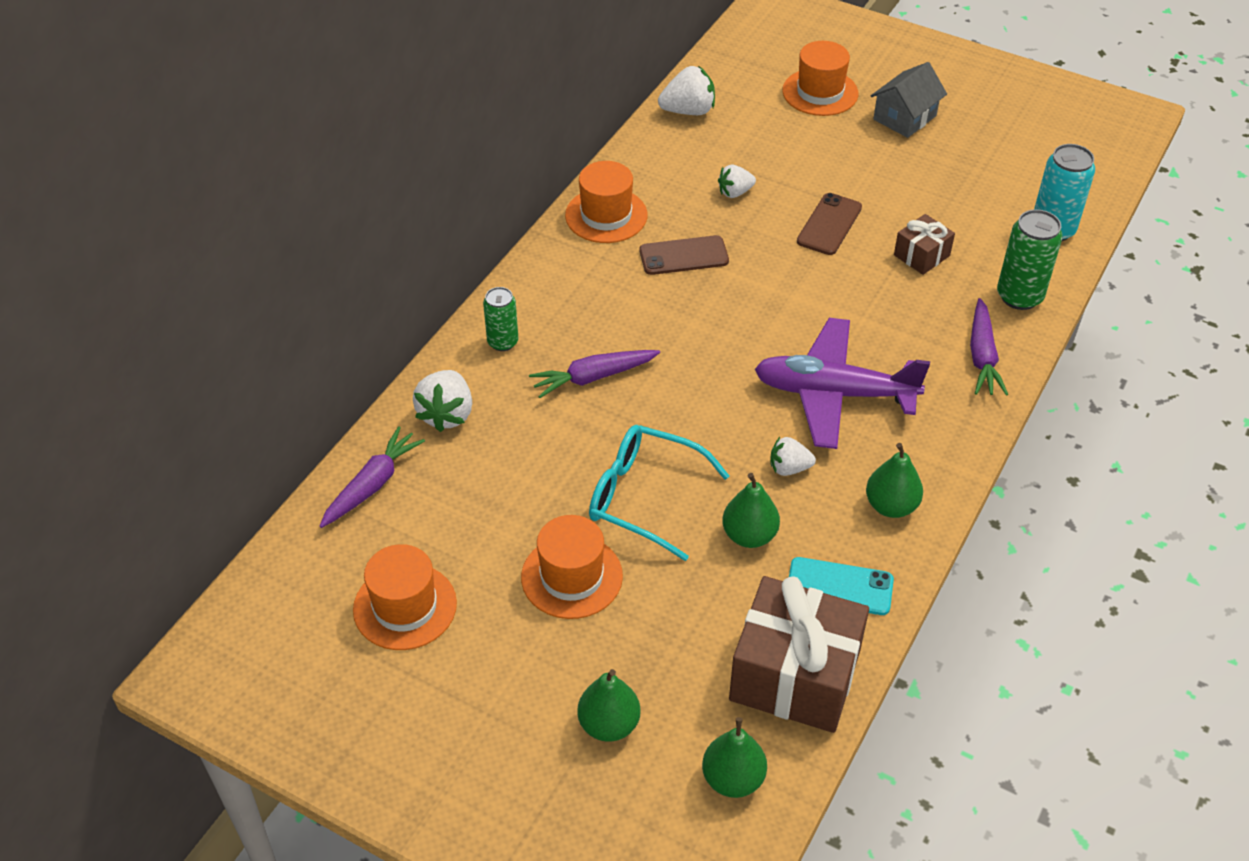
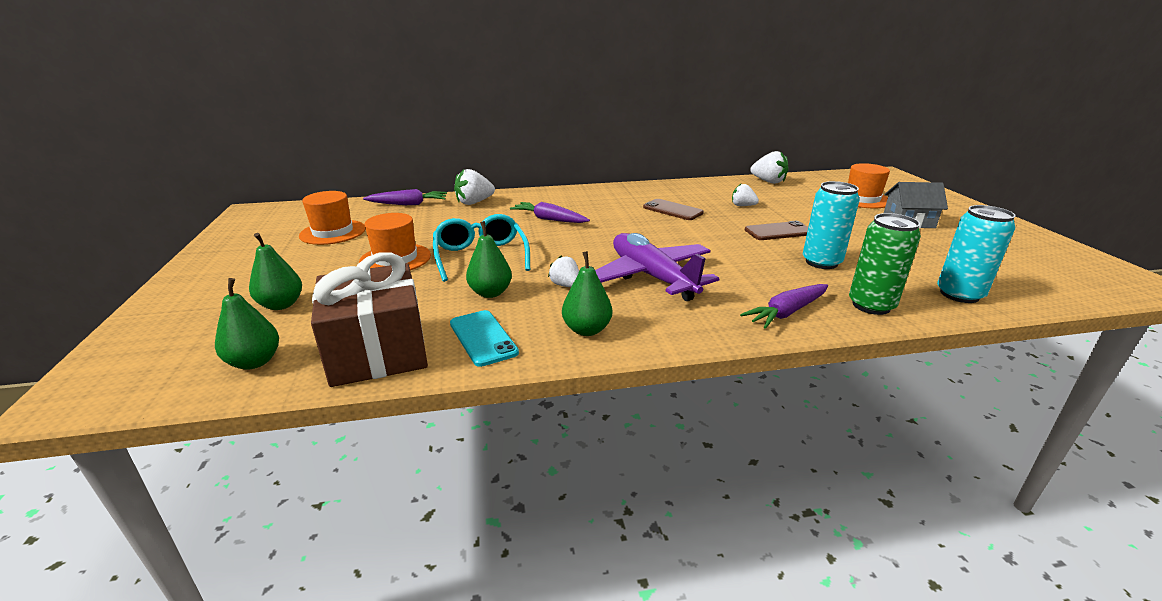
camera: 50 degrees right, 20 degrees down
(503, 342) = (539, 198): green can -> none
(606, 215) = (661, 189): orange hat -> none
(921, 255) = (821, 262): brown gift -> turquoise can

